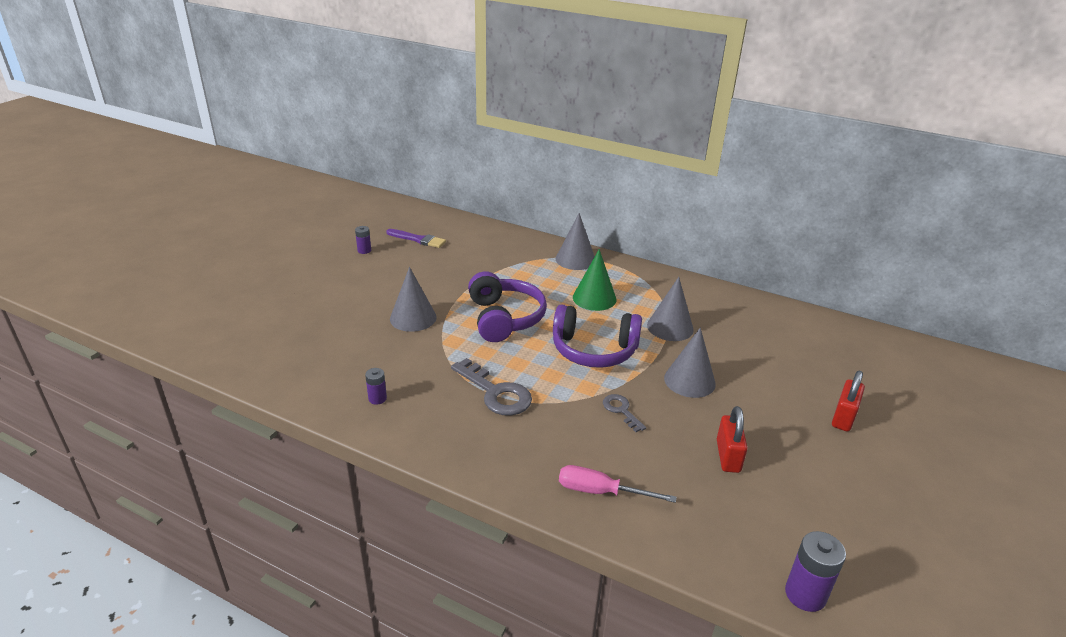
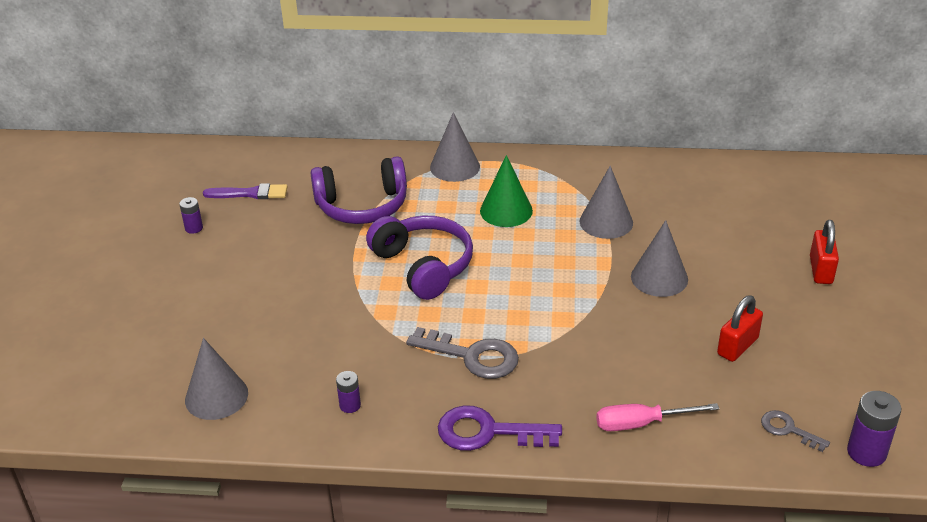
camera: 20 degrees left, 5 degrees up
(413, 318) = (319, 298): grey cone -> grey cone (216, 396)
(467, 454) = (488, 432): none -> purple key
(594, 350) = (543, 274): purple headphones -> purple headphones (362, 206)
(621, 410) = (611, 333): grey key -> grey key (788, 429)
(728, 456) = (737, 346): red padlock -> red padlock turned 60 degrees clockwise

